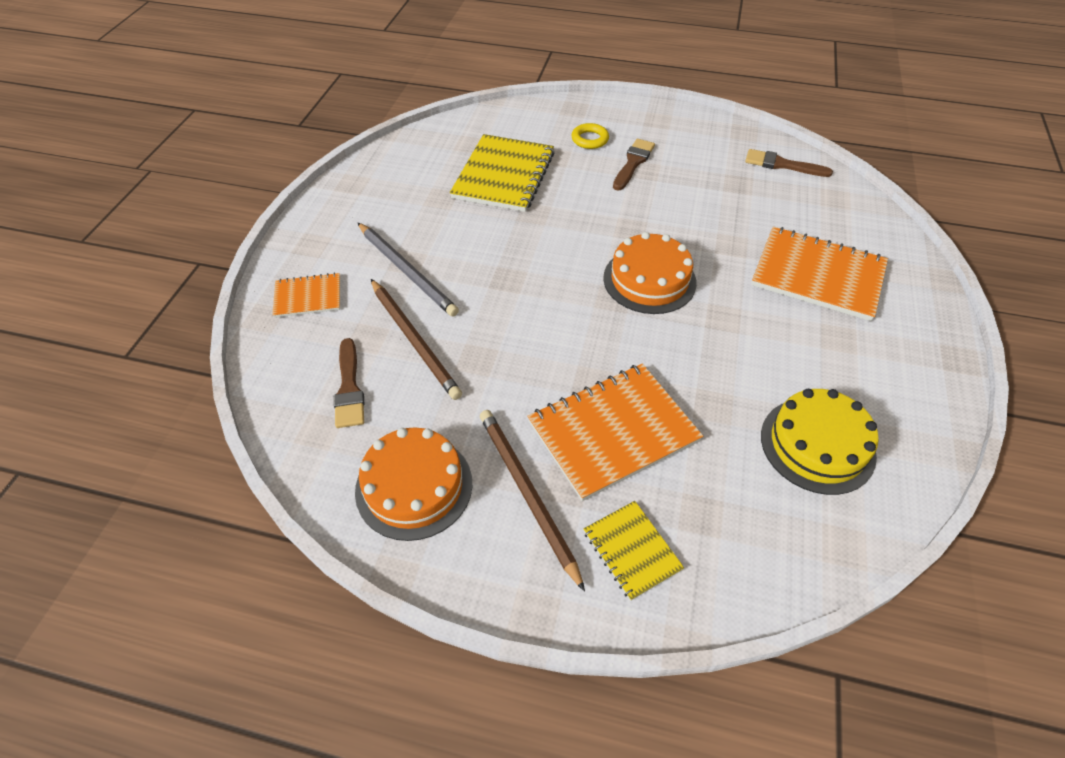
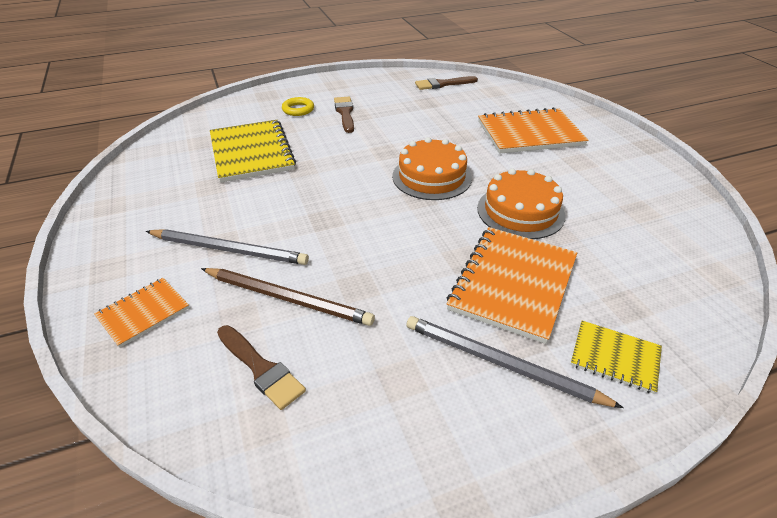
camera: 35 degrees left, 10 degrees down
(414, 486) = (404, 416): orange cake -> orange cake (520, 211)
(527, 493) = (501, 363): brown pencil -> grey pencil
(817, 445) = (638, 225): yellow cake -> none

